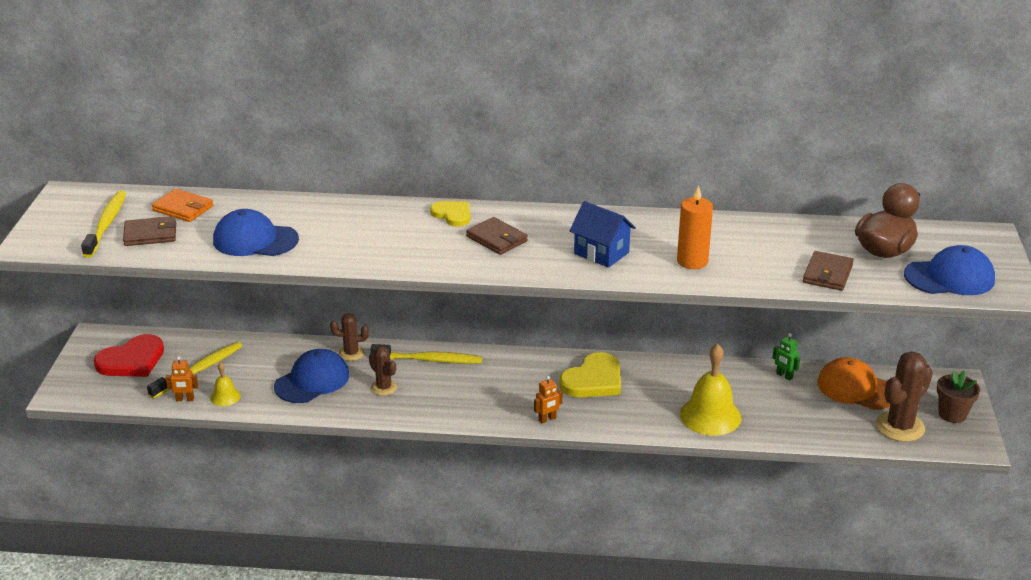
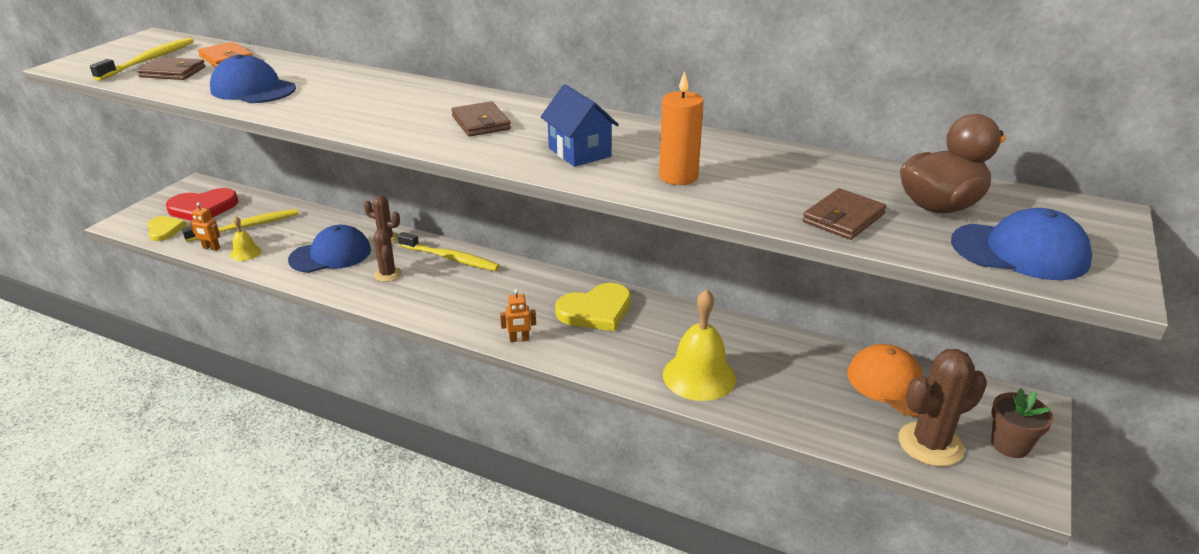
camera: 20 degrees right, 0 degrees up
(452, 215) = (460, 97): yellow heart -> yellow heart (164, 230)
(784, 376) = (812, 351): green robot -> none

